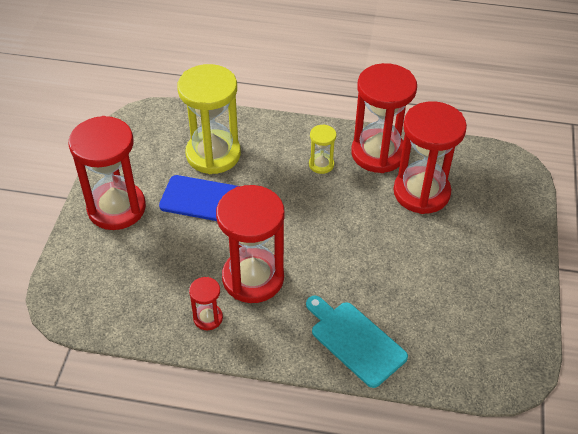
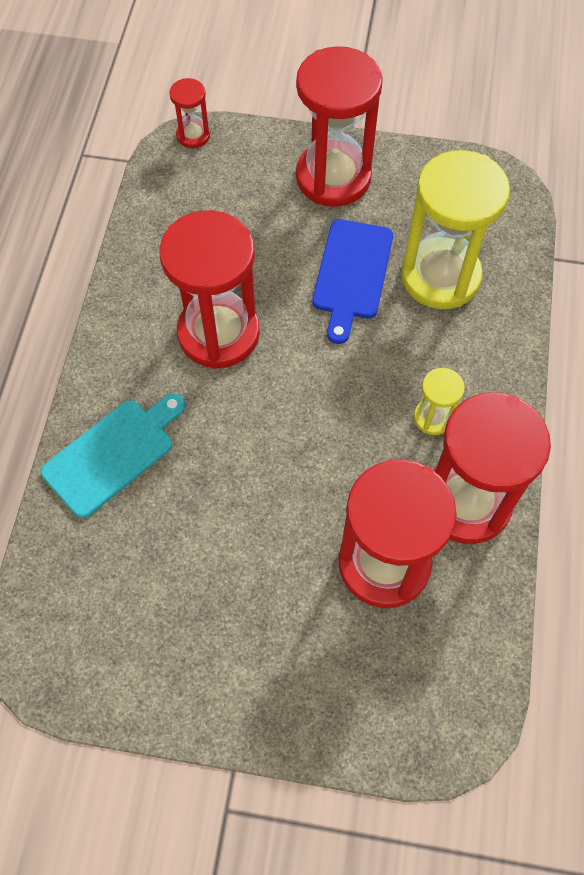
camera: 90 degrees right, 15 degrees up
(208, 318) = (158, 287): red hourglass -> red hourglass (193, 135)

